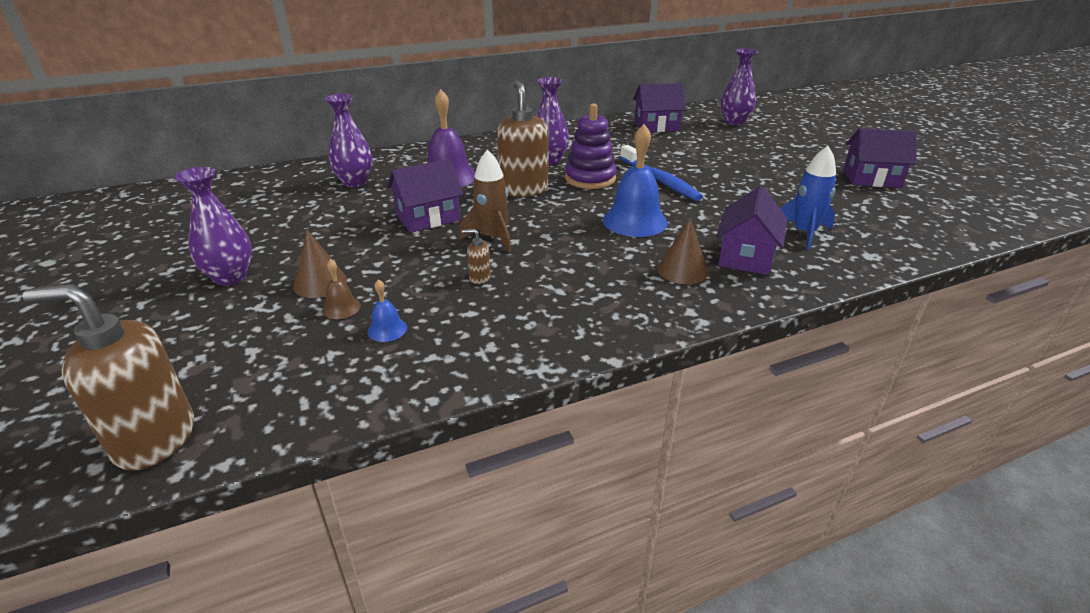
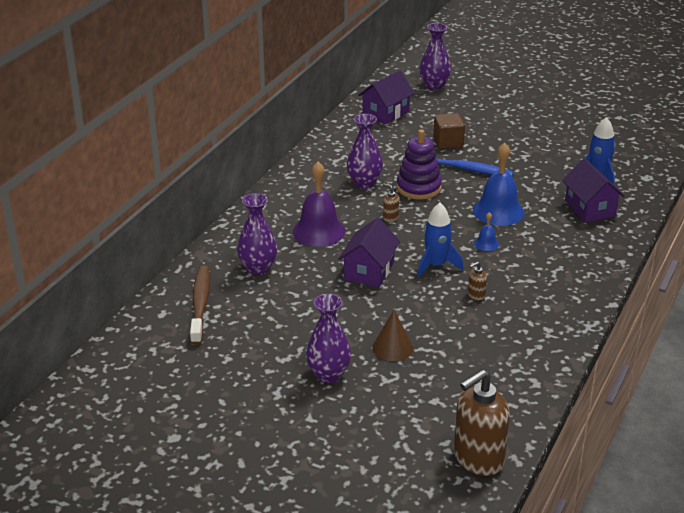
camera: 40 degrees left, 0 degrees up
(268, 188) = (200, 305): none -> brown toothbrush
(341, 308) = (435, 353): brown bell -> none
(387, 329) = (482, 350): blue bell -> blue bell (486, 244)
(492, 238) = (436, 265): brown rocket -> blue rocket
(523, 189) = (390, 218): brown soap dispenser -> brown soap dispenser, size x0.42
(678, 158) = (448, 142): none -> brown cube
(682, 270) = (571, 234): brown cone -> none
(871, 178) = (582, 111): purple house -> none

